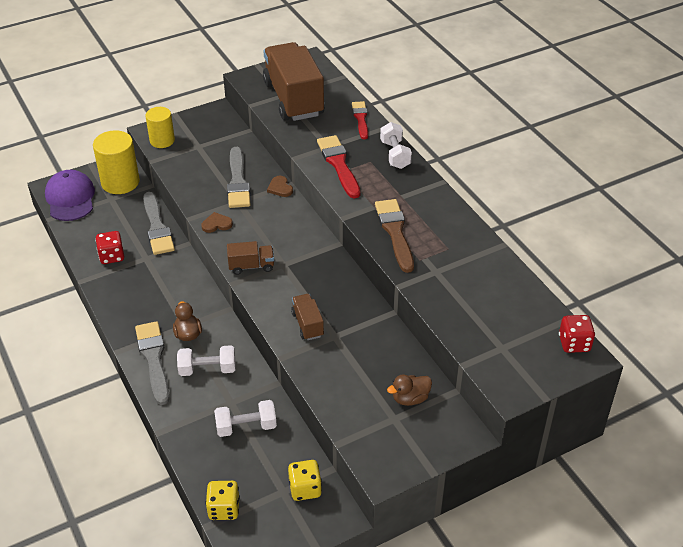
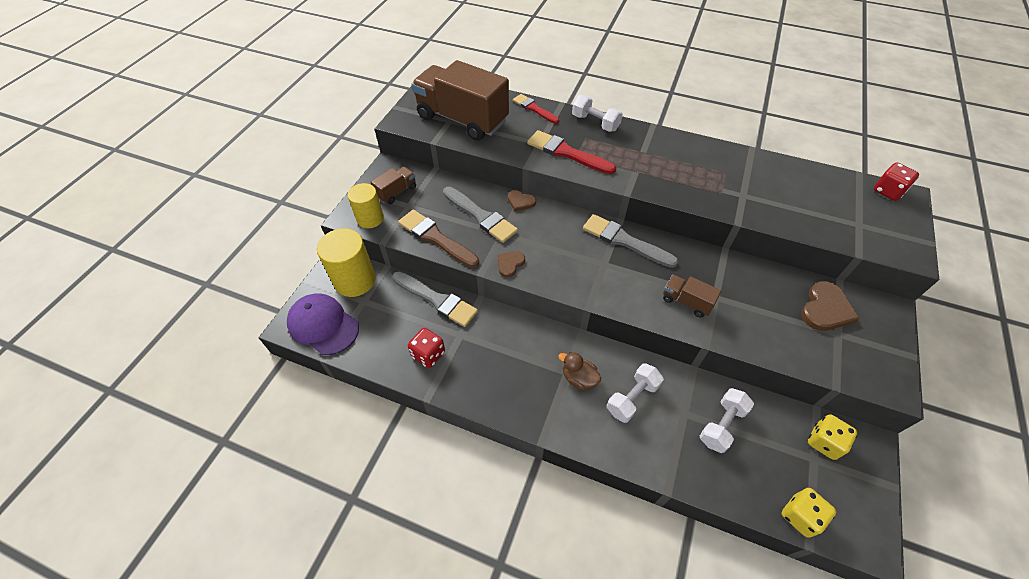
camera: 40 degrees left, 10 degrees up
(154, 359) = (580, 424): grey brush -> grey brush (624, 241)
(251, 266) = (583, 282): brown truck -> brown truck (396, 192)
(395, 232) = (677, 182): brown brush -> brown brush (436, 238)
(410, 398) = (825, 309): brown duck -> brown heart

